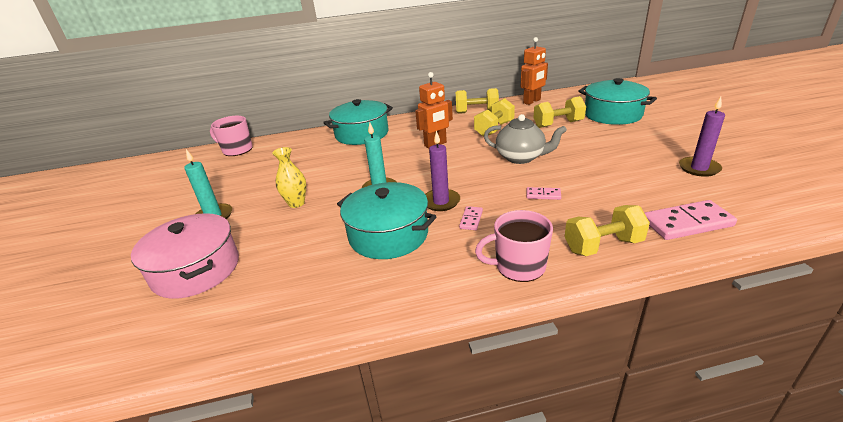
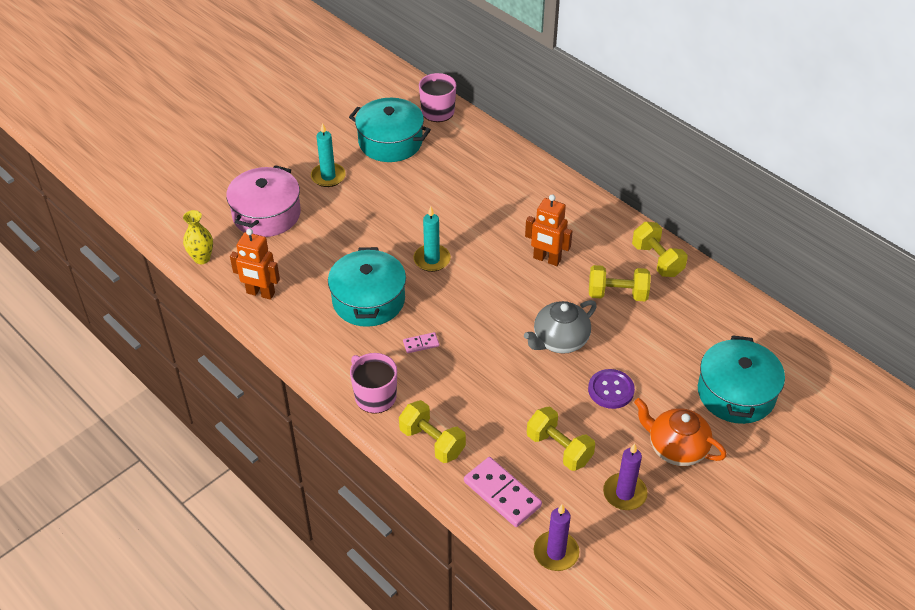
camera: 55 degrees right, 15 degrees up
(296, 203) = (376, 216): yellow vase -> yellow vase (202, 258)
(362, 134) = (532, 186): turquoise pot -> turquoise pot (390, 142)
(441, 202) = (437, 312): purple candle -> purple candle (556, 552)
(521, 157) = (559, 341): grey teapot -> grey teapot turned 60 degrees clockwise
(532, 101) = (729, 302): orange robot -> orange robot (260, 293)
(543, 195) = (492, 380): pink domino -> none
(558, 124) = (669, 348): yellow dumbbell -> yellow dumbbell (559, 449)
(585, 150) = (611, 390): none -> purple button
(656, 141) = (676, 448): none -> orange teapot

